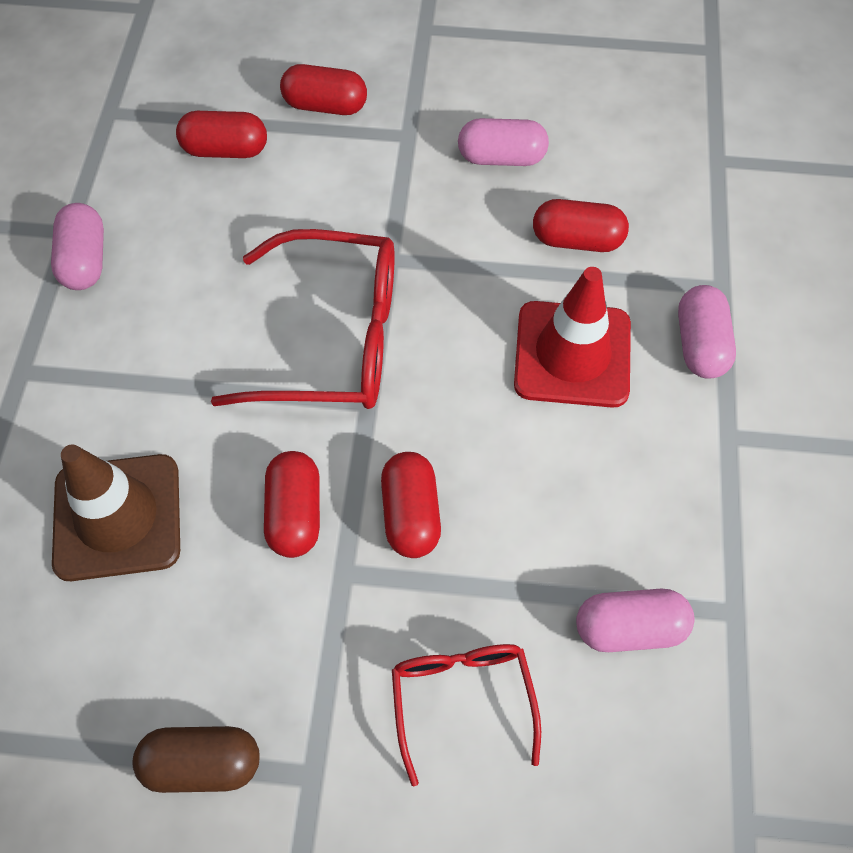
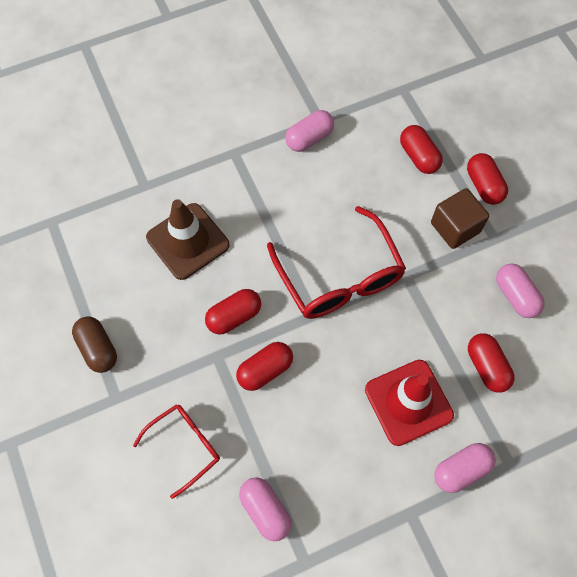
camera: 60 degrees right, 5 degrees up
(360, 167) = (455, 227): none -> brown cube

